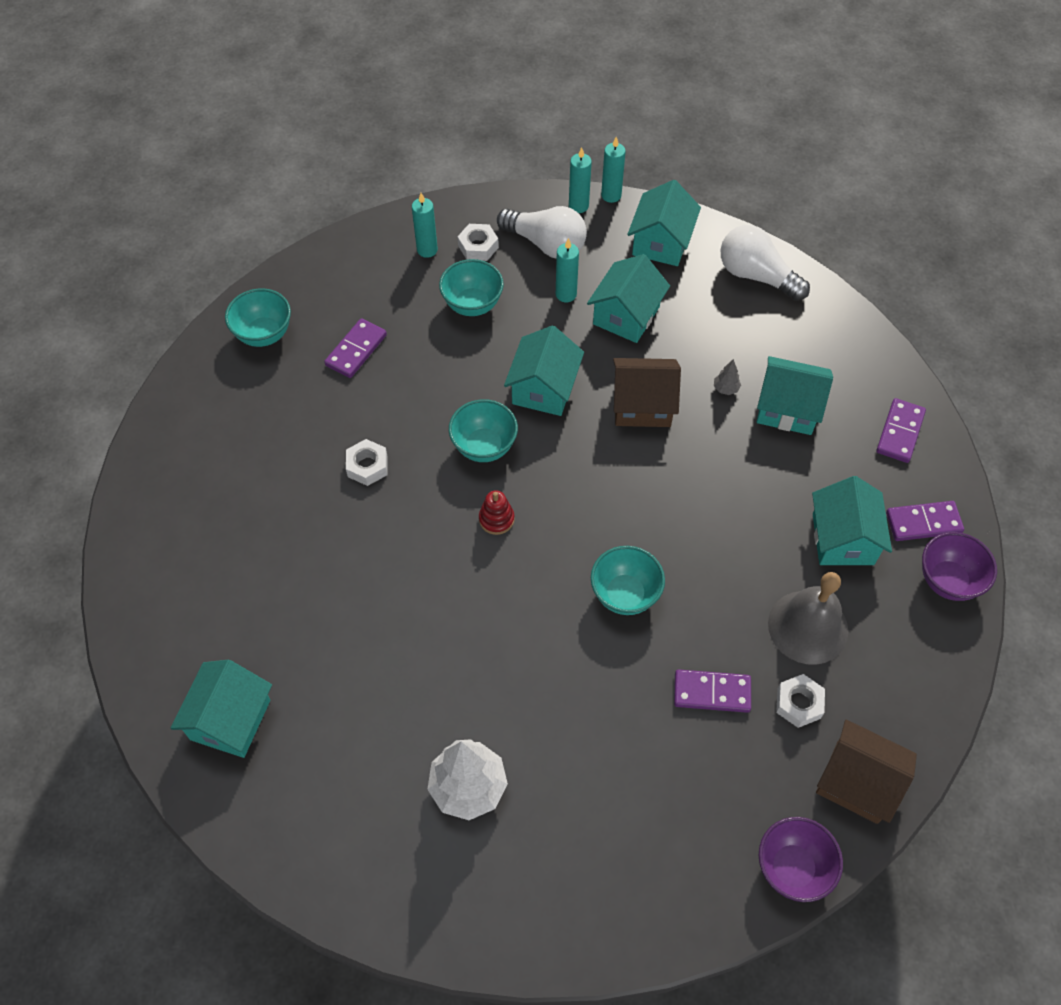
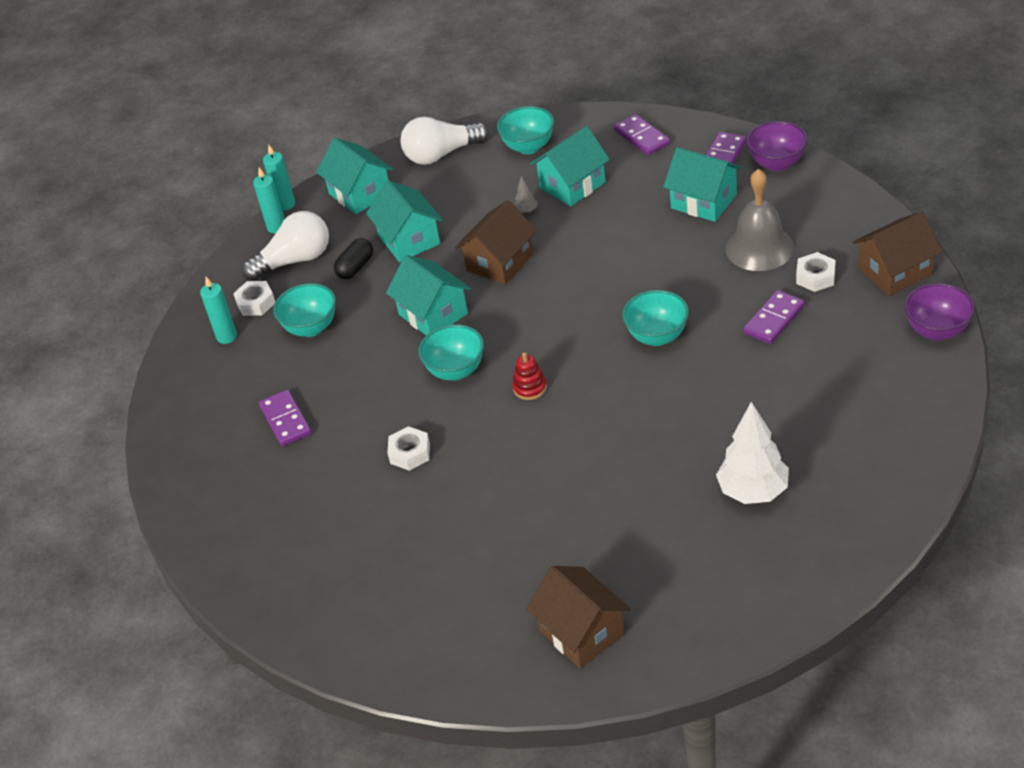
camera: 50 degrees left, 15 degrees down
(230, 720) = (582, 632): turquoise house -> brown house
(264, 334) = (208, 479): turquoise bowl -> turquoise bowl (528, 147)
(566, 294) = (355, 267): turquoise candle -> black capsule

